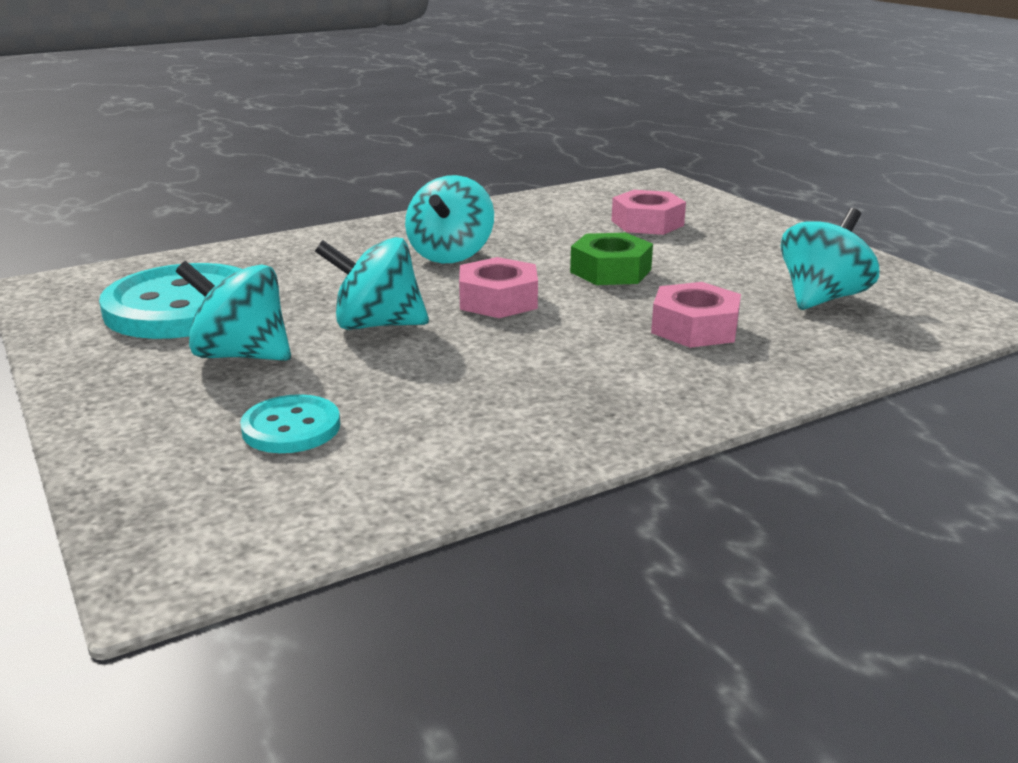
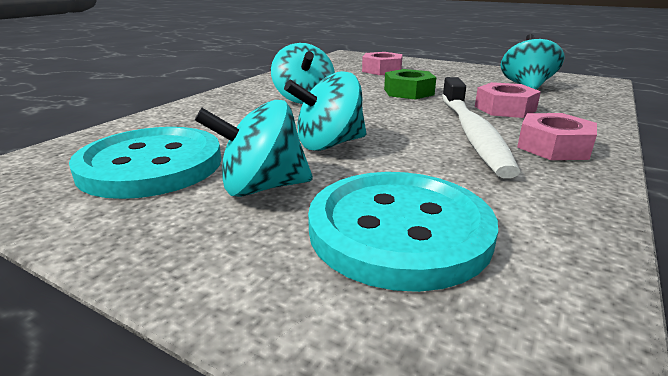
camera: 30 degrees left, 0 degrees up
(291, 427) = (399, 230): turquoise button -> turquoise button, size x1.98
(498, 300) = (378, 116): pink nut -> pink nut (553, 147)
(569, 352) = (472, 133): none -> white toothbrush

